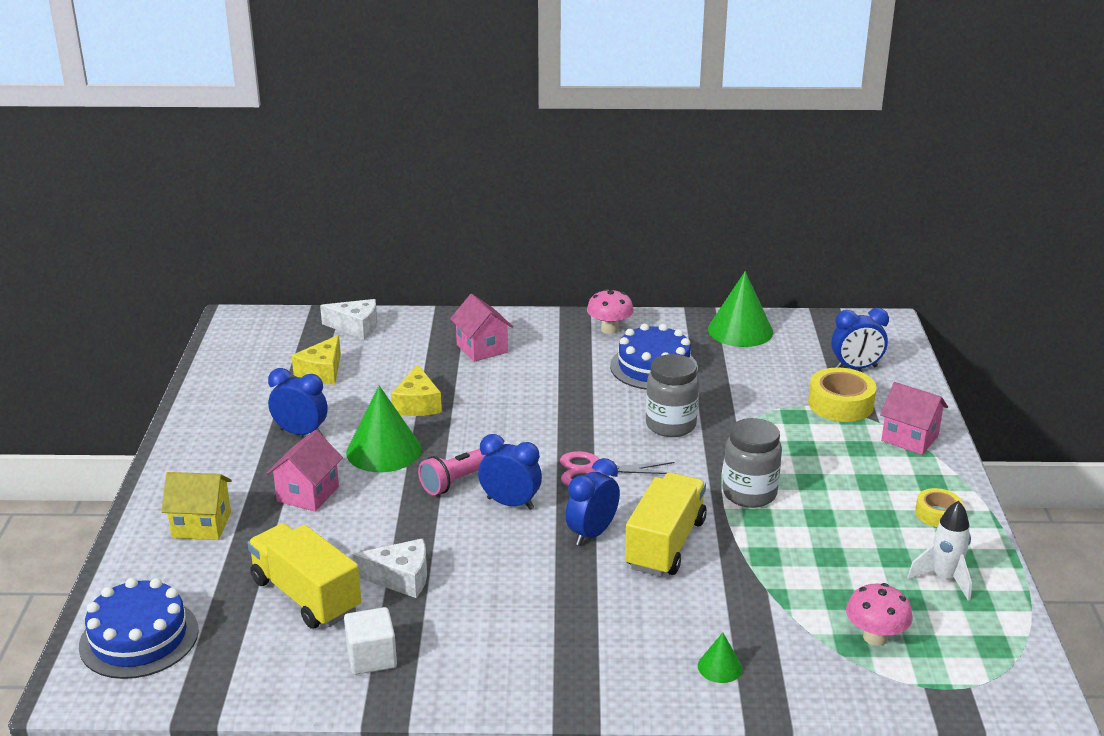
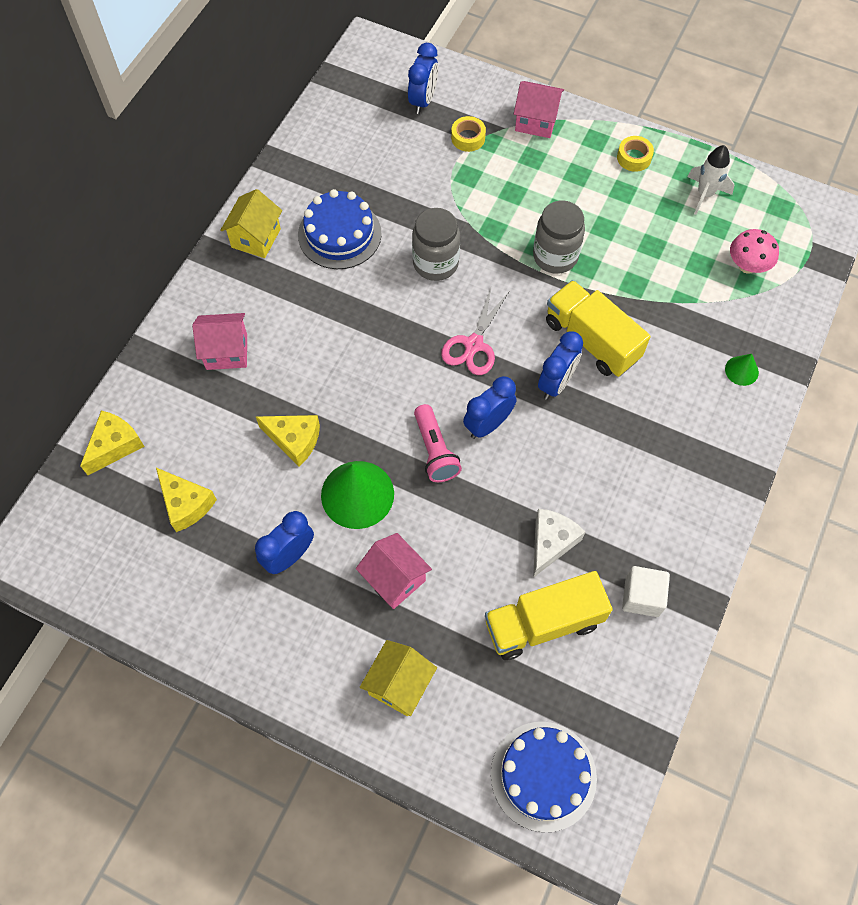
camera: 65 degrees left, 35 degrees up
(356, 327) = (115, 445): white cheese -> yellow cheese
(592, 534) = (556, 383): blue clock -> blue clock turned 120 degrees counterclockwise
(609, 329) = (256, 238): pink mushroom -> yellow house
(740, 330) = (318, 146): green cone -> none
(840, 404) = (468, 138): yellow tape -> yellow tape, size x0.60
(909, 438) = (536, 121): pink house -> pink house turned 45 degrees clockwise

